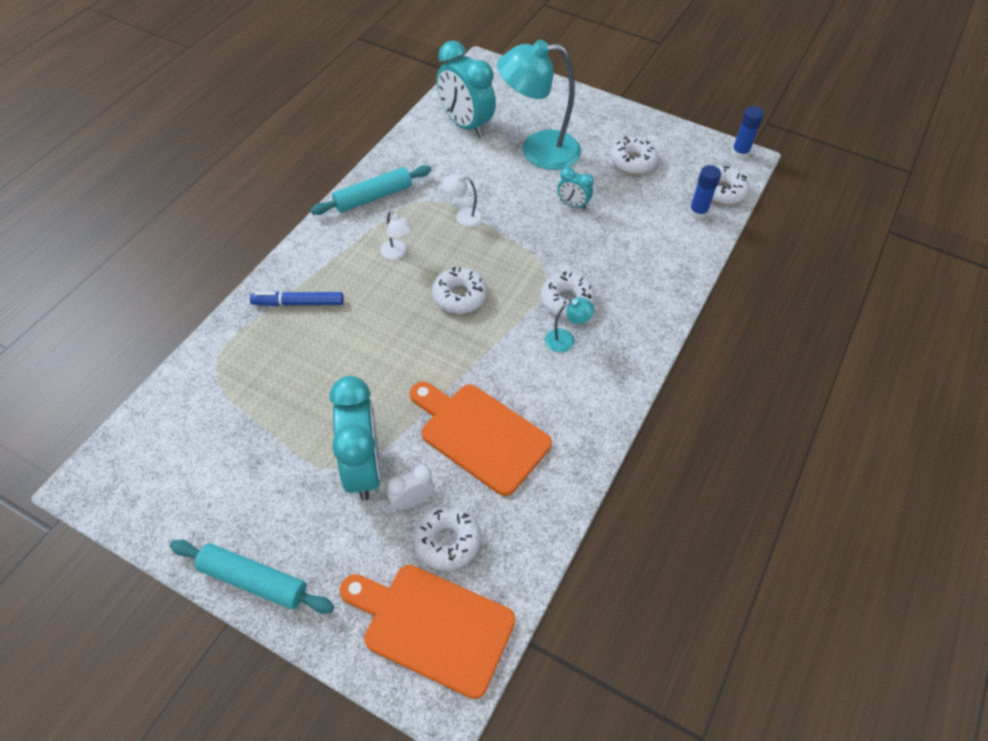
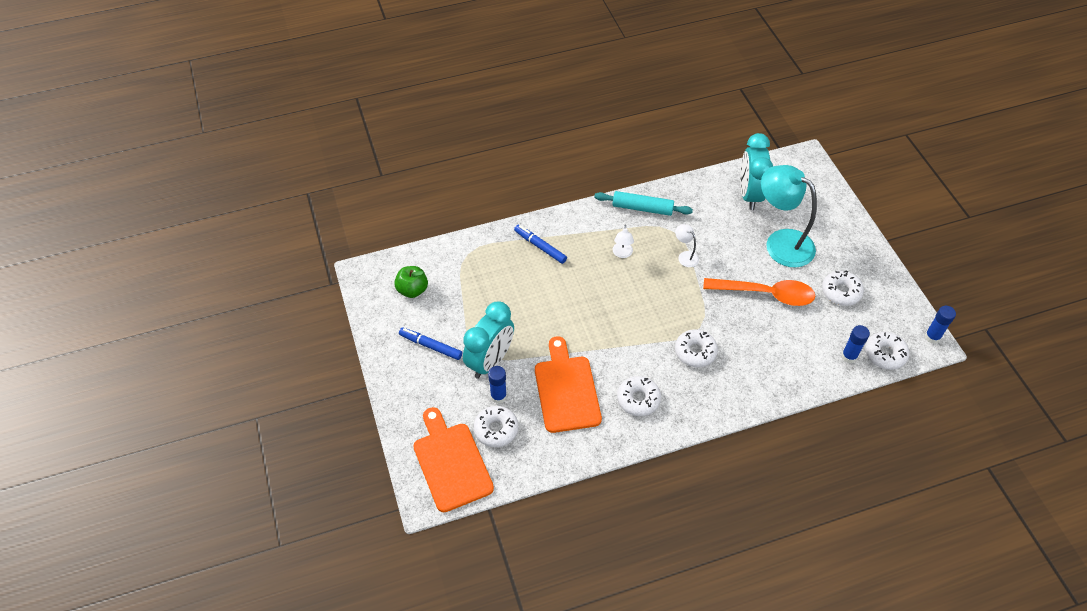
camera: 45 degrees right, 0 degrees up
(181, 456) = (412, 290): none -> green apple
(253, 580) = (393, 376): turquoise rolling pin -> none
(270, 506) = (431, 346): none -> blue marker
(412, 501) = (498, 396): white clock -> blue glue stick
(459, 296) = (633, 304): white donut -> white donut (638, 399)
(566, 339) = (670, 374): turquoise lamp -> none
(572, 204) = (765, 294): turquoise clock -> orange spoon

